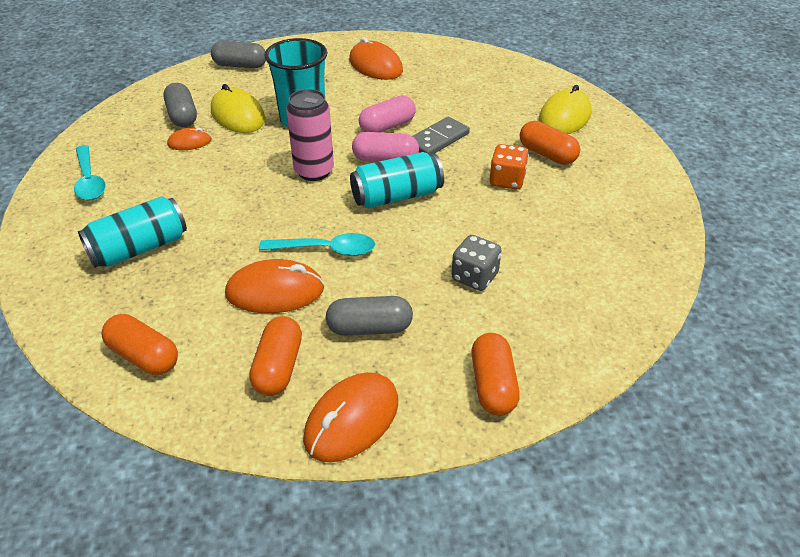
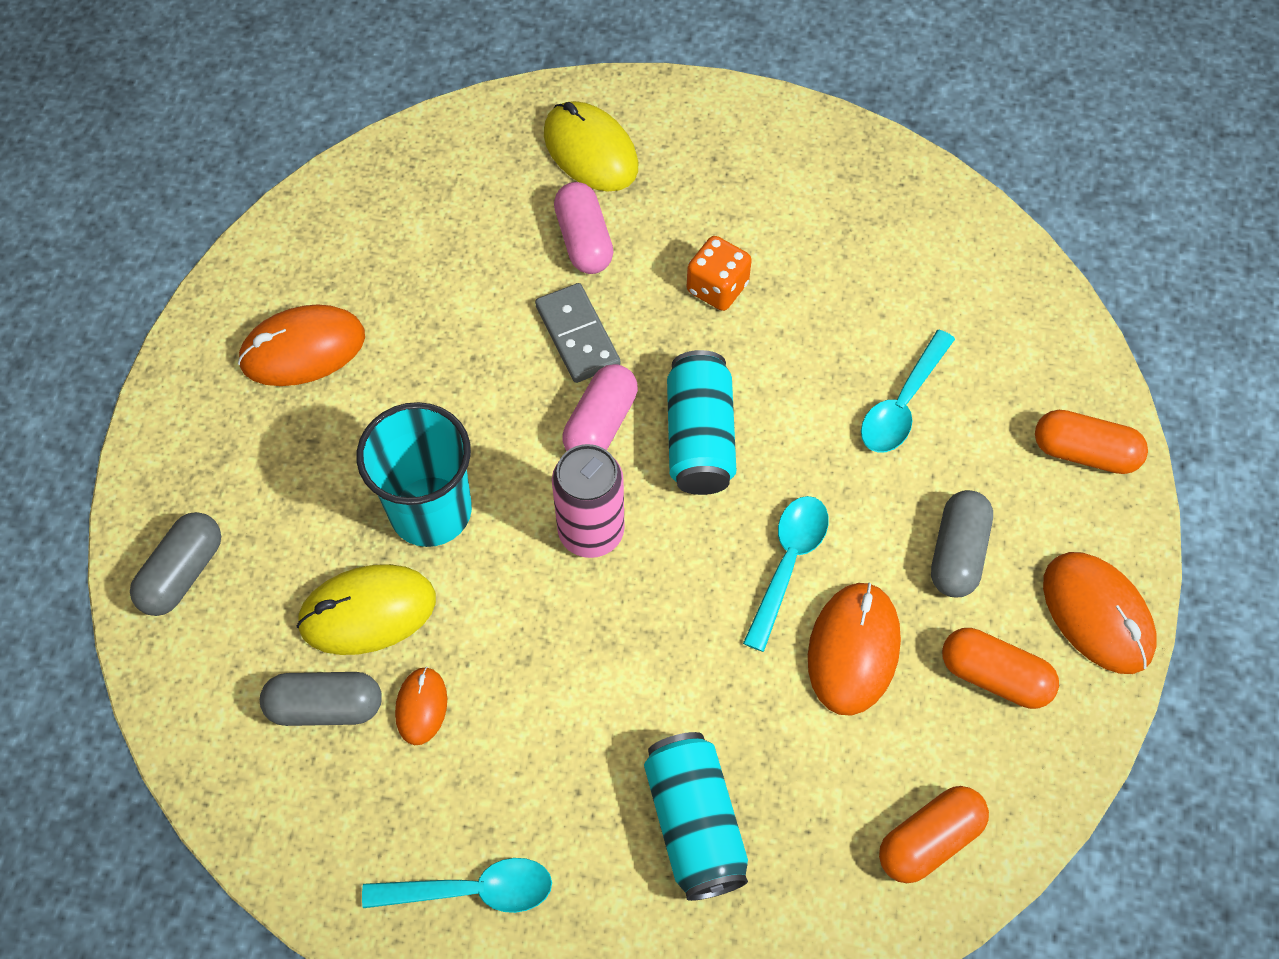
camera: 70 degrees left, 20 degrees up
(387, 126) = (509, 392): pink capsule -> pink capsule (584, 240)
(474, 277) = (902, 403): grey dice -> turquoise spoon
(547, 154) = (675, 213): orange capsule -> none

